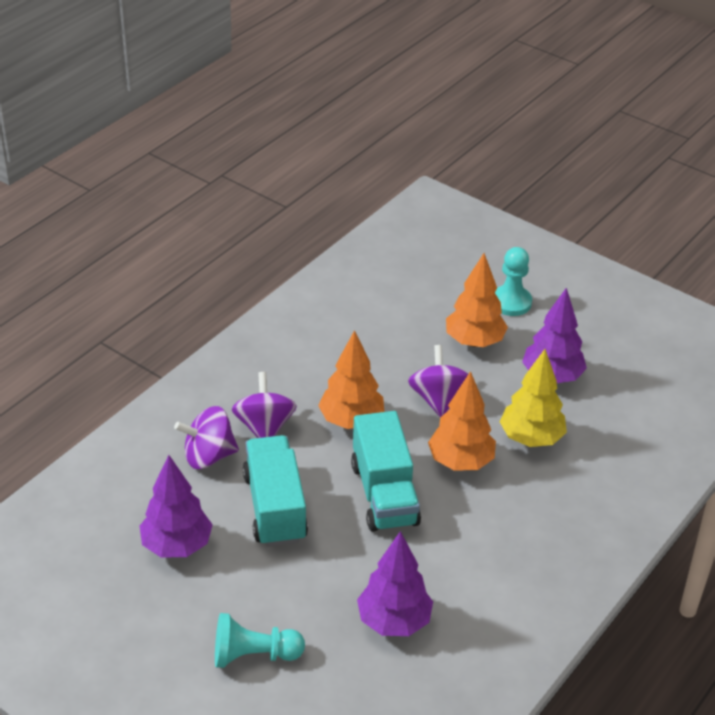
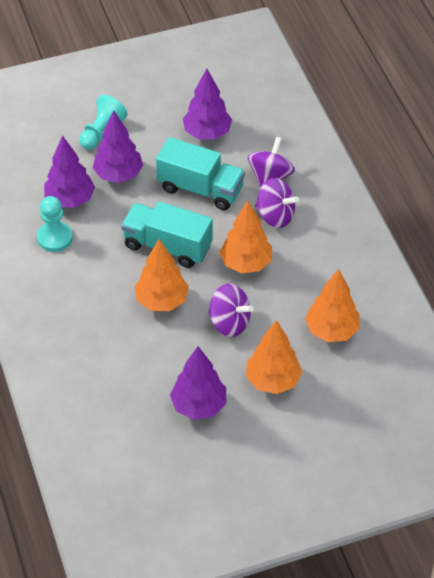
camera: 125 degrees right, 10 degrees up
(314, 596) = (118, 175): none -> purple tree
(379, 327) = (332, 330): none -> orange tree
(511, 302) = (300, 434): turquoise pawn -> turquoise pawn (55, 238)
(531, 438) = (150, 353): yellow tree -> none

